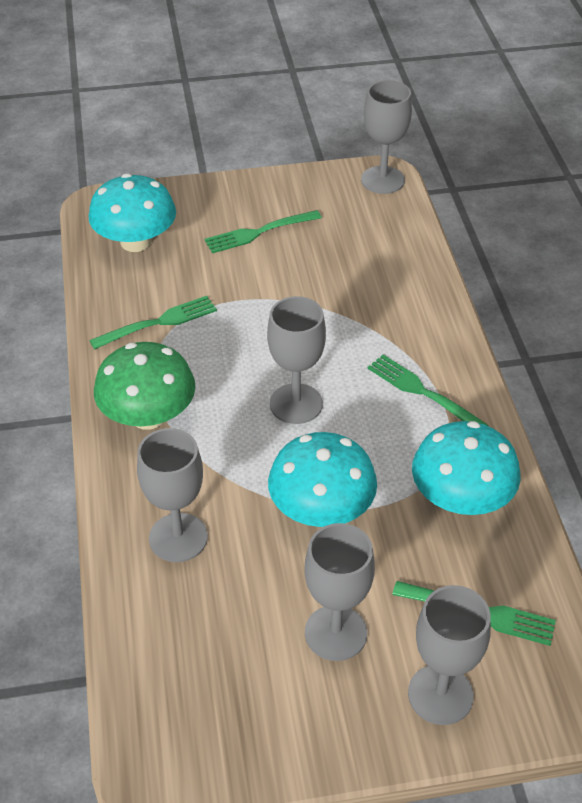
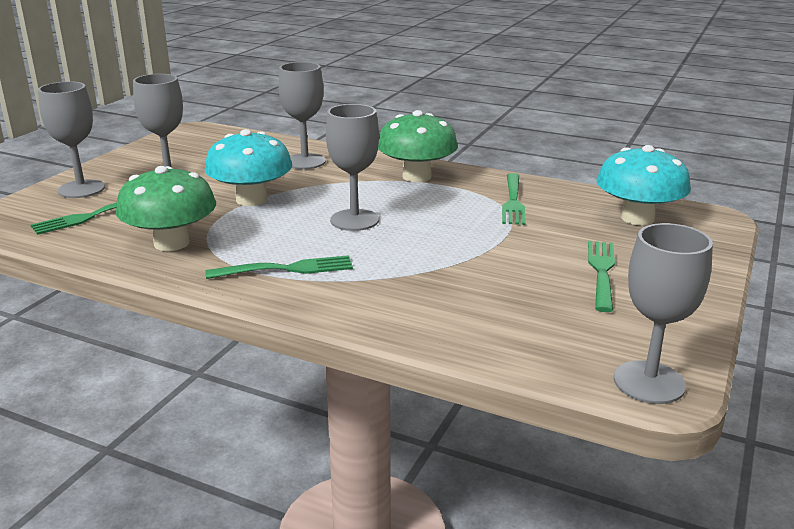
camera: 125 degrees right, 20 degrees down
(461, 498) = (171, 243): turquoise mushroom -> green mushroom

